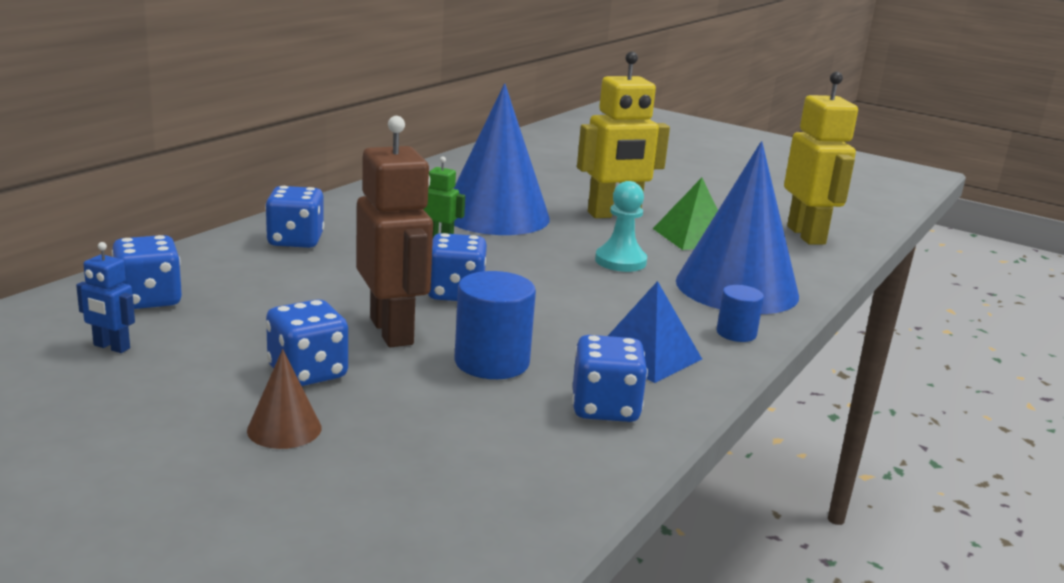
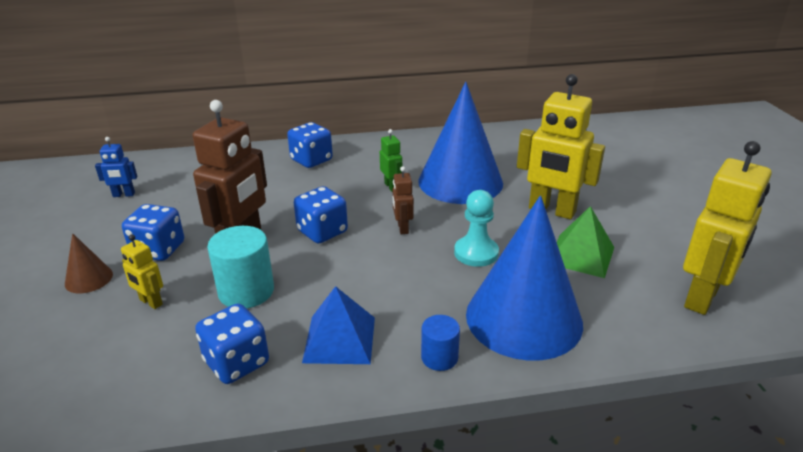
camera: 50 degrees right, 10 degrees up
(111, 347) = (124, 195): blue robot -> blue robot turned 75 degrees counterclockwise
(149, 299) = (185, 173): blue dice -> none
(414, 412) = (150, 302): none -> yellow robot
(491, 362) = (246, 291): blue cylinder -> turquoise cylinder
(523, 265) = (402, 228): none -> brown robot

